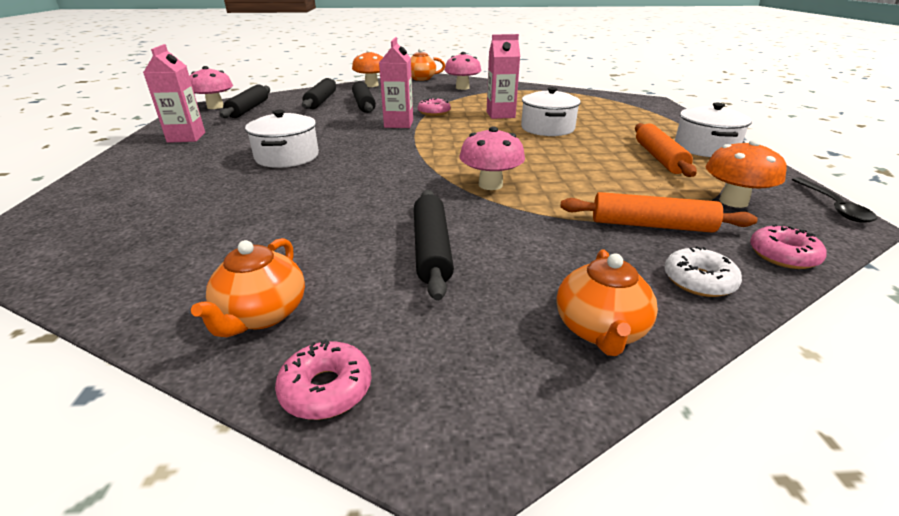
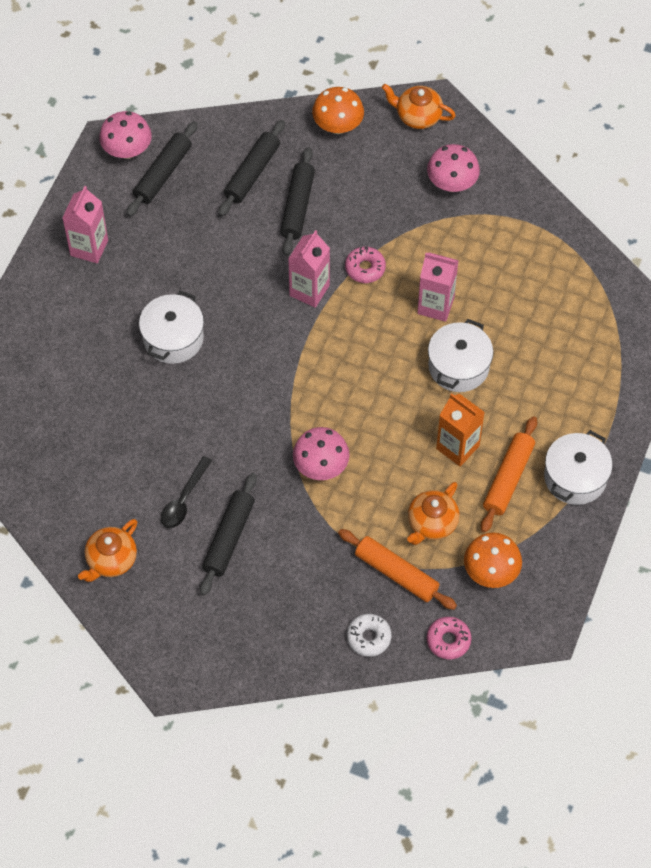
camera: 25 degrees right, 30 degrees up
(326, 389) = (129, 626): pink donut -> none
(597, 154) = (457, 447): none -> orange carton
(600, 330) = (278, 647): orange teapot -> orange teapot (431, 523)
(832, 206) = (560, 610): black spoon -> black spoon (184, 499)

